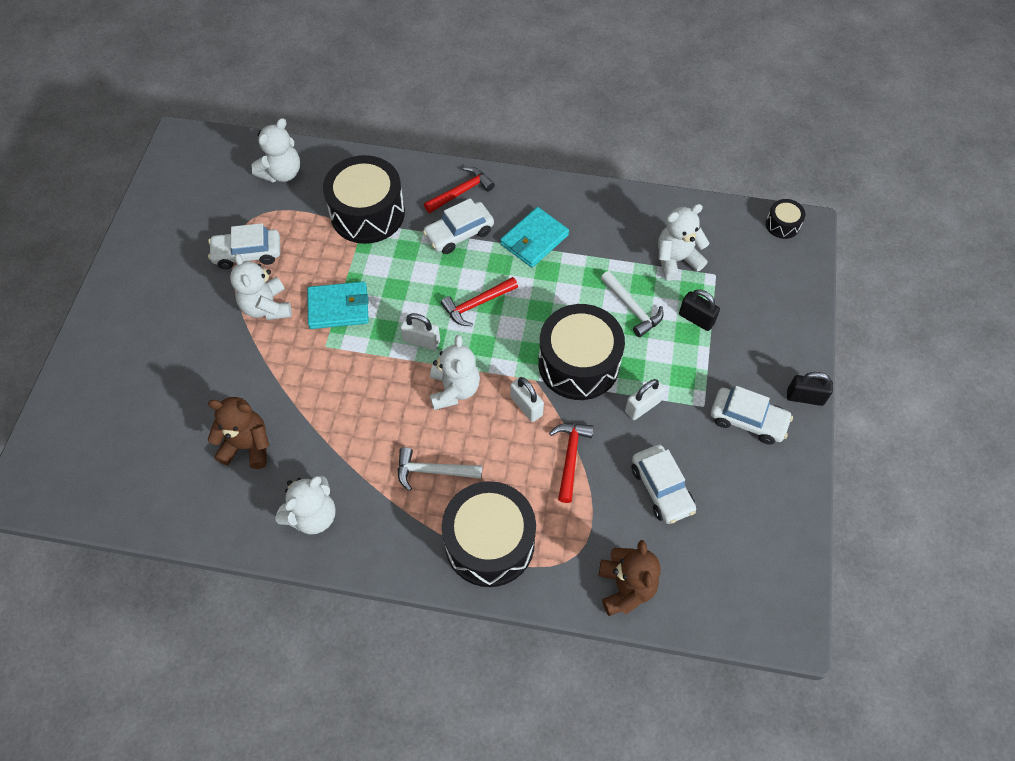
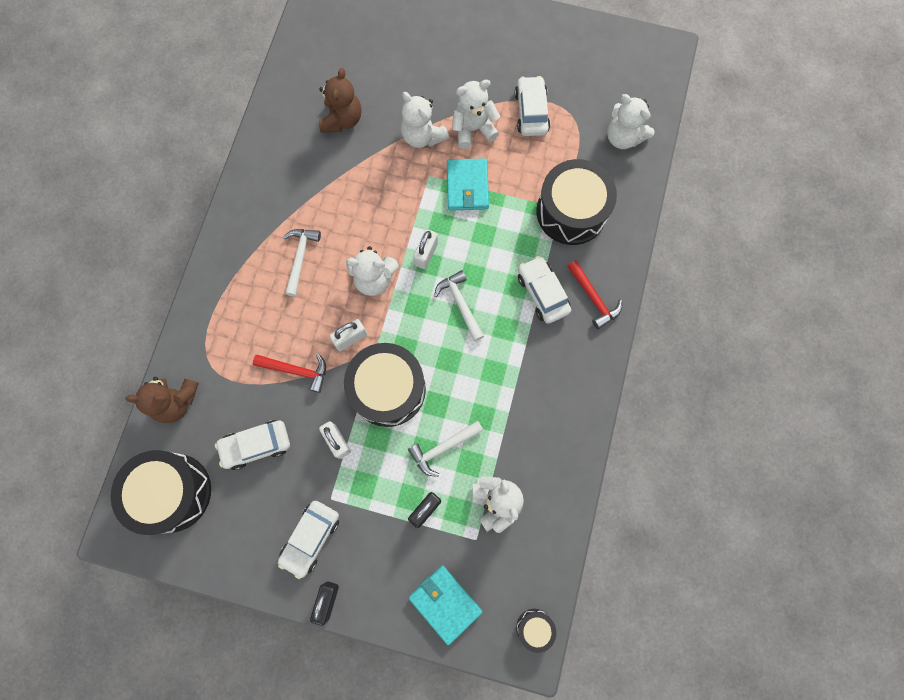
camera: 95 degrees right, 15 degrees up
(313, 515) = (276, 168): white teddy bear -> white teddy bear (422, 136)
(477, 304) = (460, 304): red hammer -> white hammer
(489, 542) = (232, 298): black drum -> black drum (172, 492)
(534, 240) = (531, 363): turquoise wallet -> turquoise wallet (445, 603)

